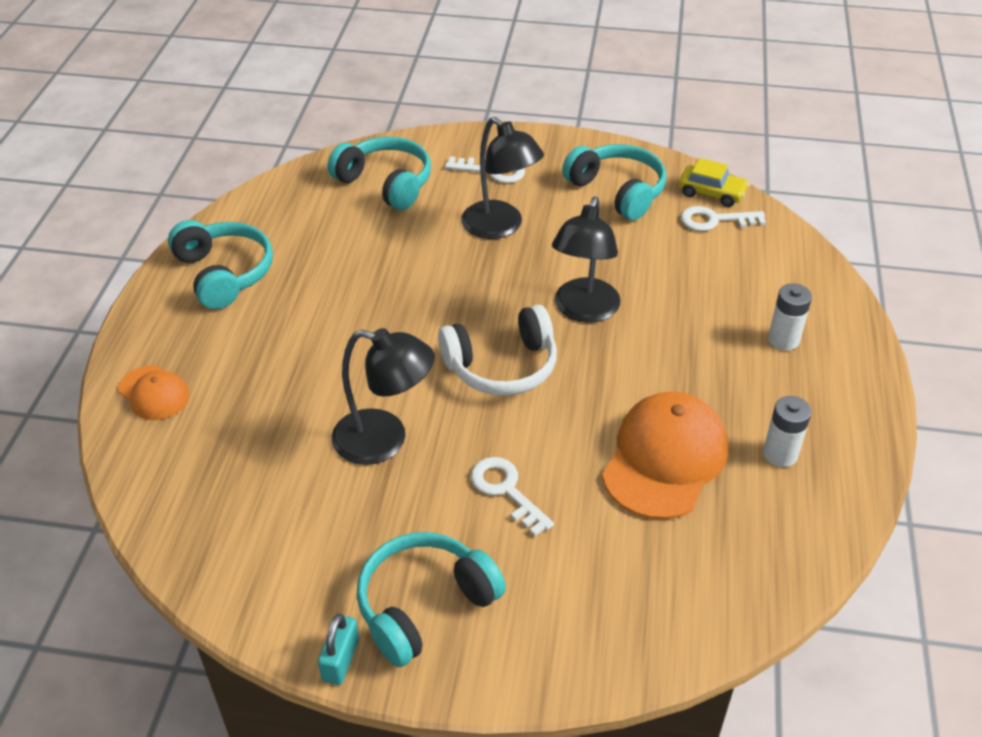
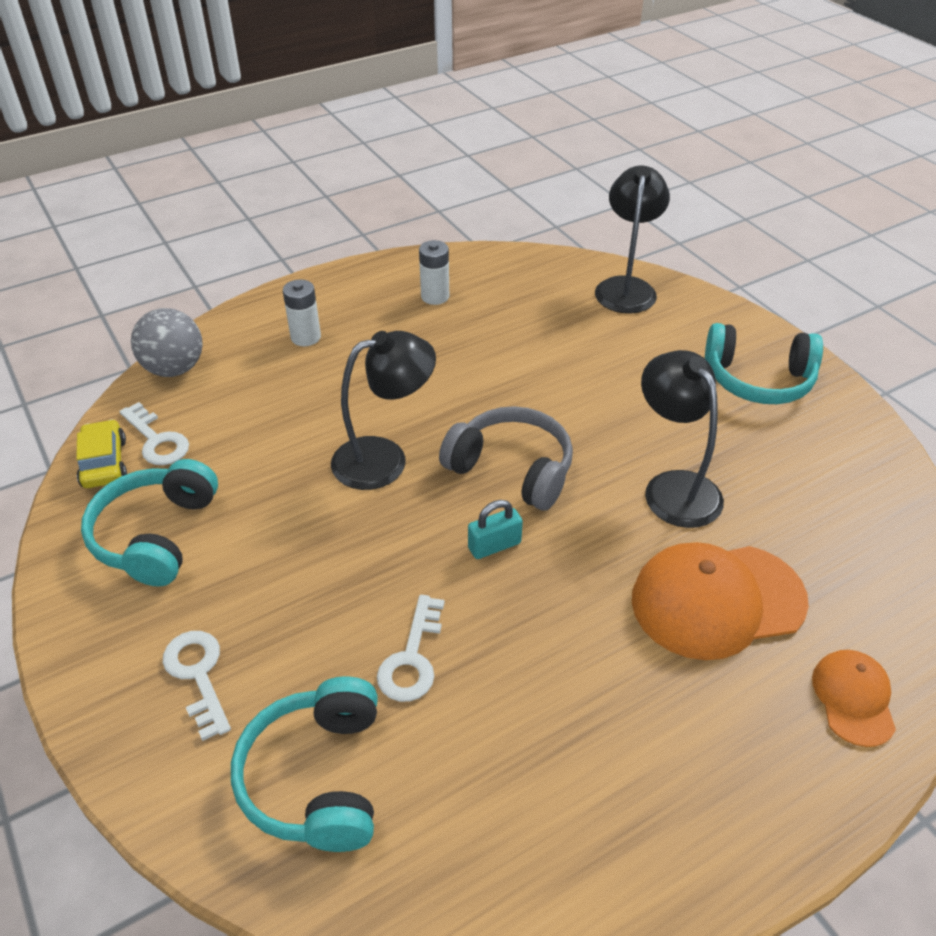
camera: 130 degrees left, 0 degrees up
(224, 273) = (652, 808): turquoise headphones -> none
(340, 660) = (841, 391): turquoise padlock -> turquoise padlock (494, 545)
(500, 227) = (310, 594): black lamp -> black lamp (626, 287)
(502, 366) = (512, 469): white headphones -> grey headphones
(506, 490) = (627, 396): white key -> white key (412, 658)
(665, 459) = (502, 340): orange cap -> orange cap (717, 600)
(800, 256) = (174, 369): none -> grey ball

